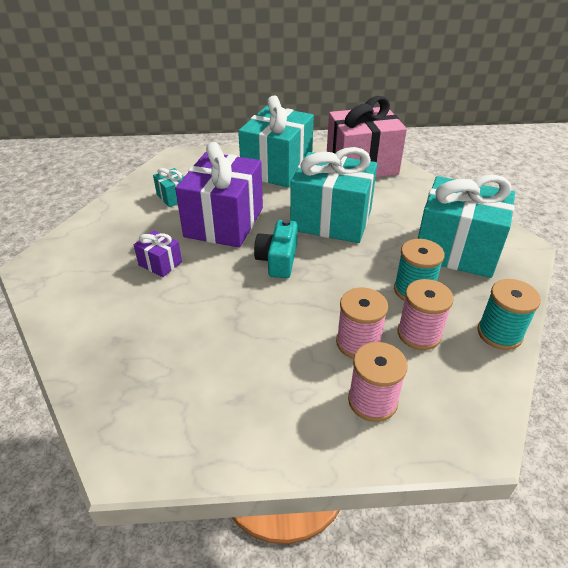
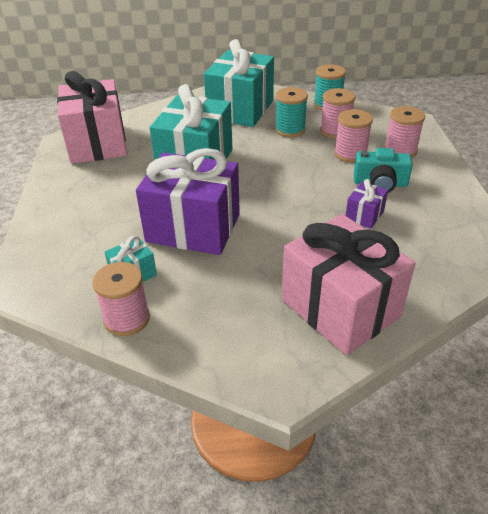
camera: 90 degrees left, 0 degrees up
(92, 304) = (340, 308): none -> pink gift
(128, 198) = (127, 319): none -> pink spool
(160, 264) = (268, 266): purple gift -> purple gift (364, 215)
(277, 168) = (84, 196): turquoise gift -> none
(278, 260) = (257, 191): turquoise camera -> turquoise camera (380, 183)

